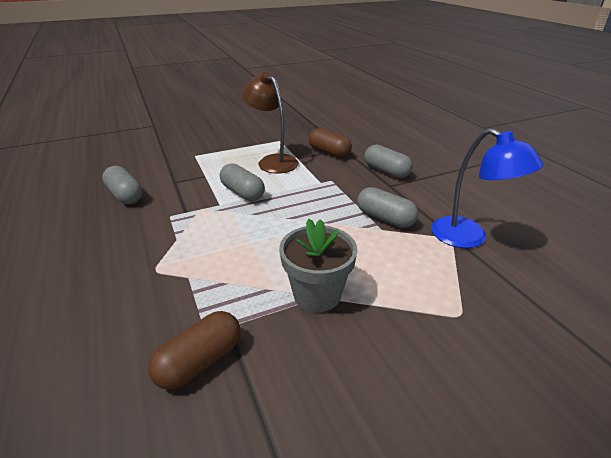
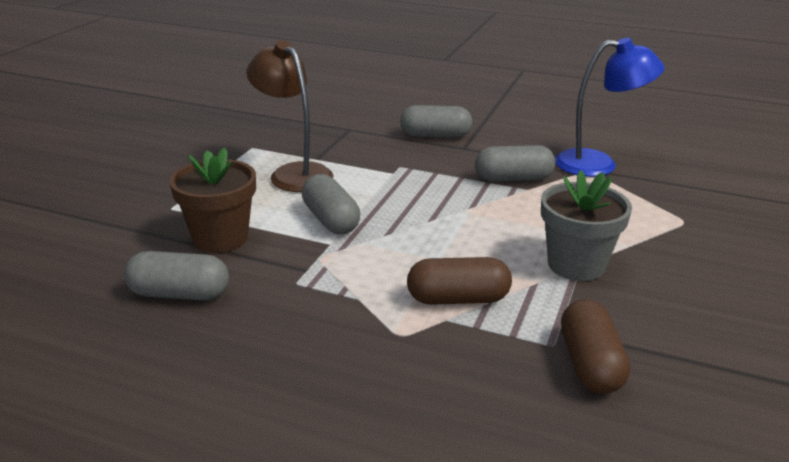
camera: 45 degrees left, 5 degrees down
(185, 178) = (220, 238): none -> brown flower pot
(242, 193) = (330, 220): grey capsule -> grey capsule turned 60 degrees clockwise
(273, 161) = (294, 173): brown lamp -> brown lamp turned 45 degrees clockwise
(329, 152) = (340, 139): brown capsule -> brown capsule (458, 299)

